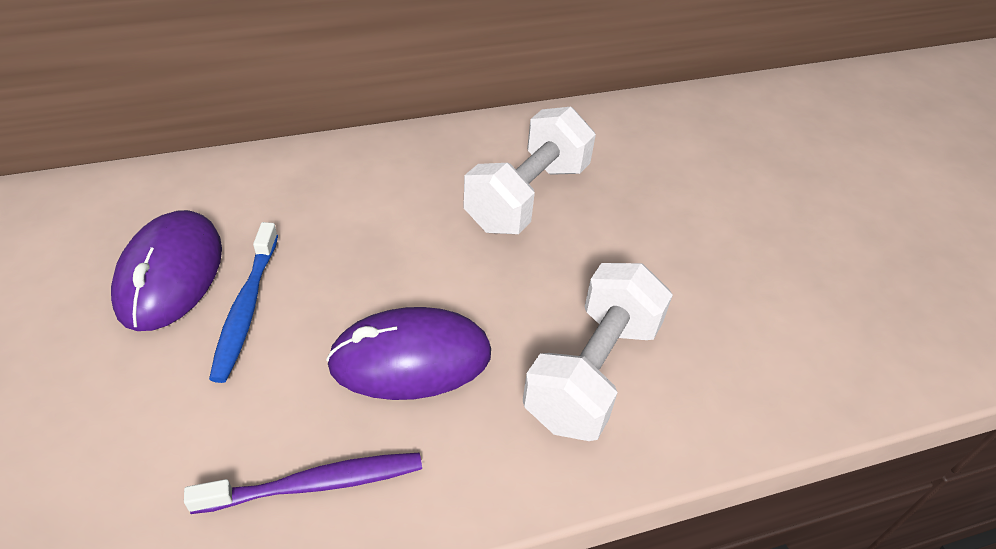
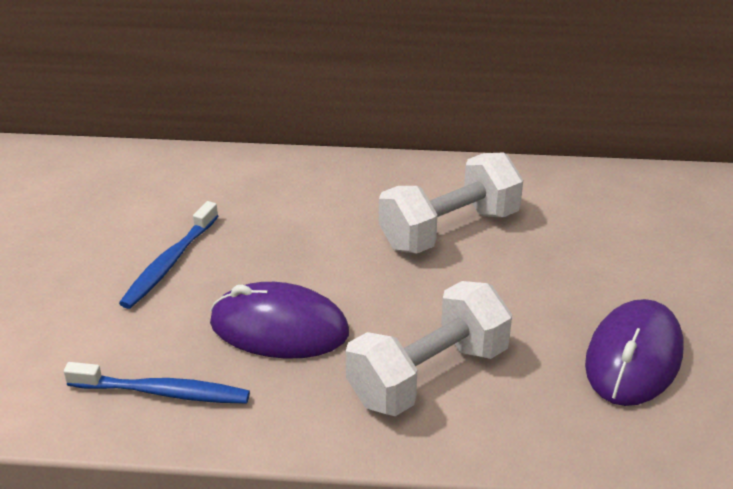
camera: 25 degrees right, 10 degrees down
(170, 274) = (124, 227): purple mouse -> purple mouse (633, 358)
(316, 484) = (163, 392): purple toothbrush -> blue toothbrush

